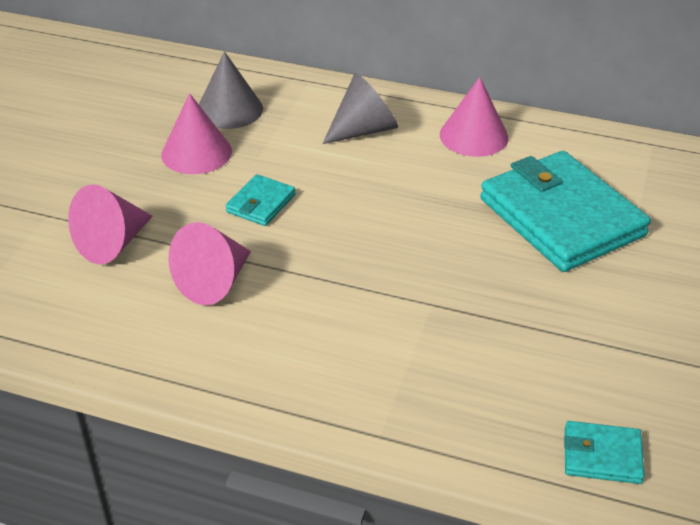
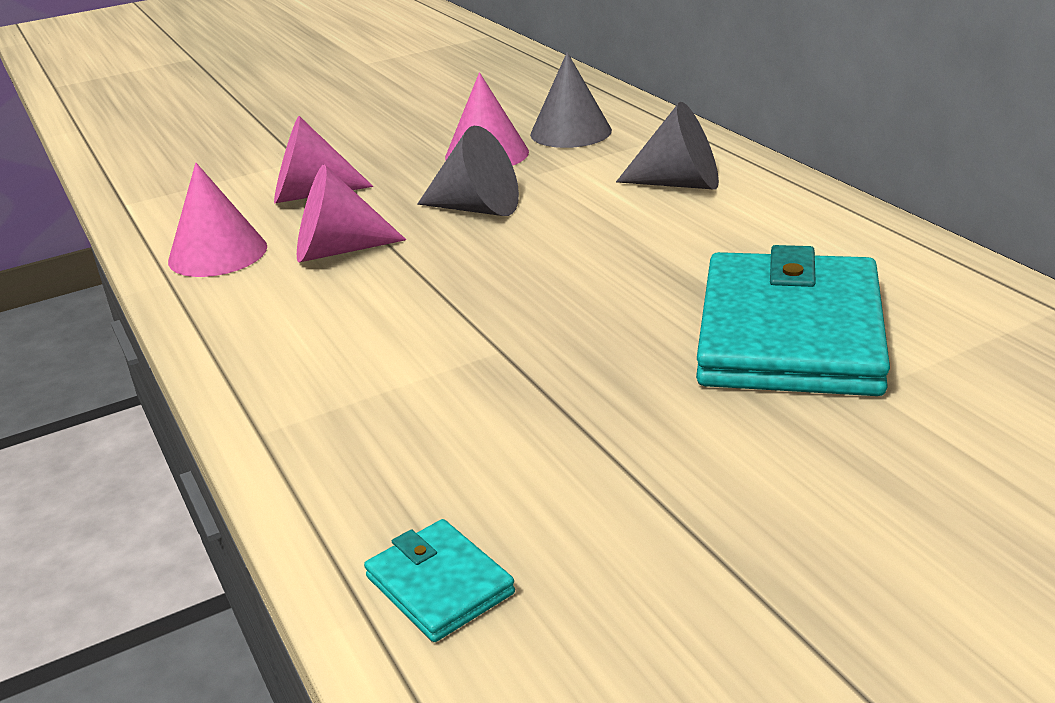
camera: 45 degrees right, 10 degrees down
(261, 203) = (477, 208): turquoise wallet -> grey cone
(474, 136) = (801, 225): pink cone -> pink cone (218, 253)

